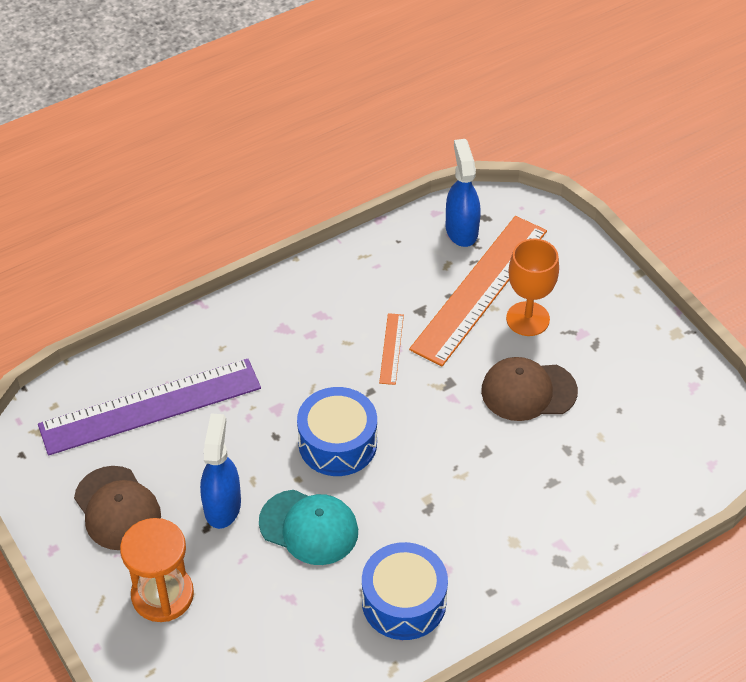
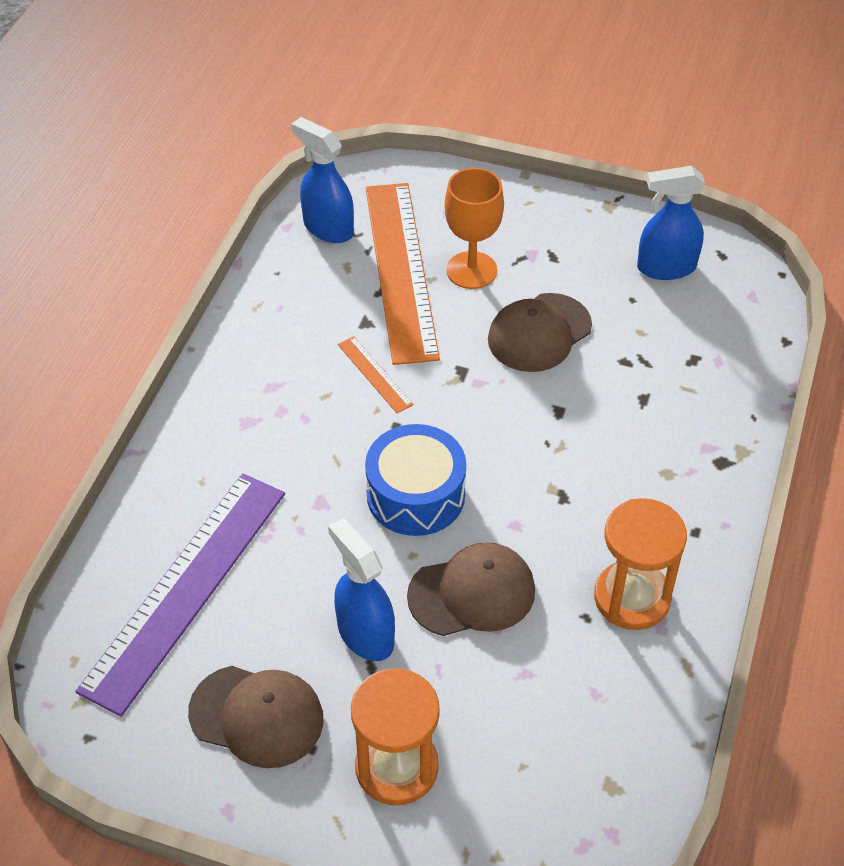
camera: 40 degrees left, 0 degrees up
(309, 527) = (472, 593): turquoise cap -> brown cap
(404, 602) = (632, 598): blue drum -> orange hourglass
(669, 403) = (665, 267): none -> blue spray bottle

